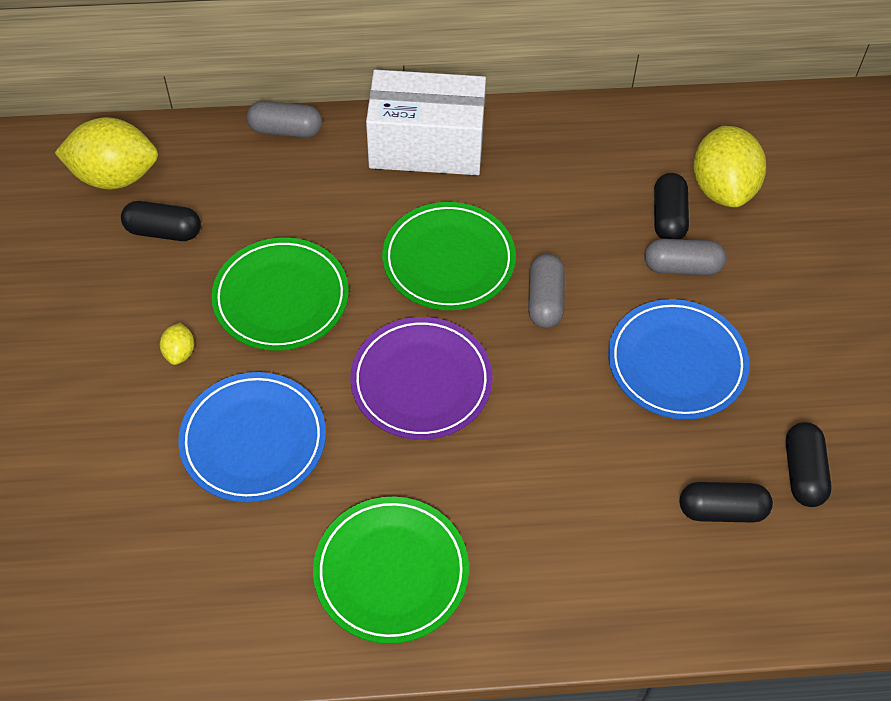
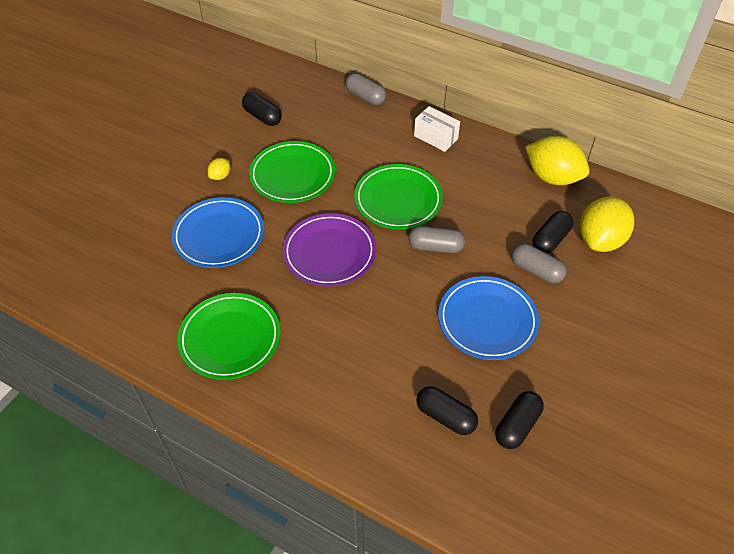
camera: 35 degrees right, 5 degrees down
(115, 176) = (261, 81): yellow lemon -> yellow lemon (552, 177)
(426, 146) = (436, 137): white box -> white box, size x0.52
(545, 300) = (435, 247): grey capsule -> grey capsule turned 60 degrees clockwise

